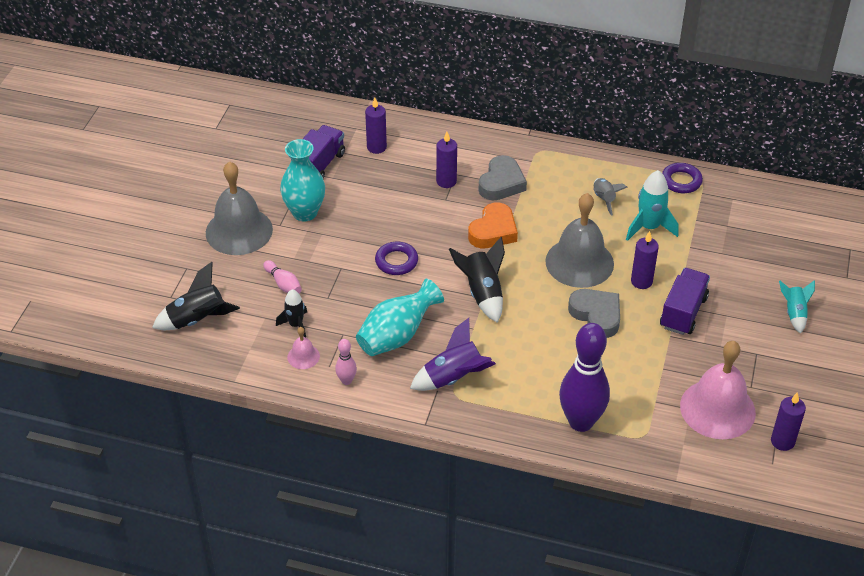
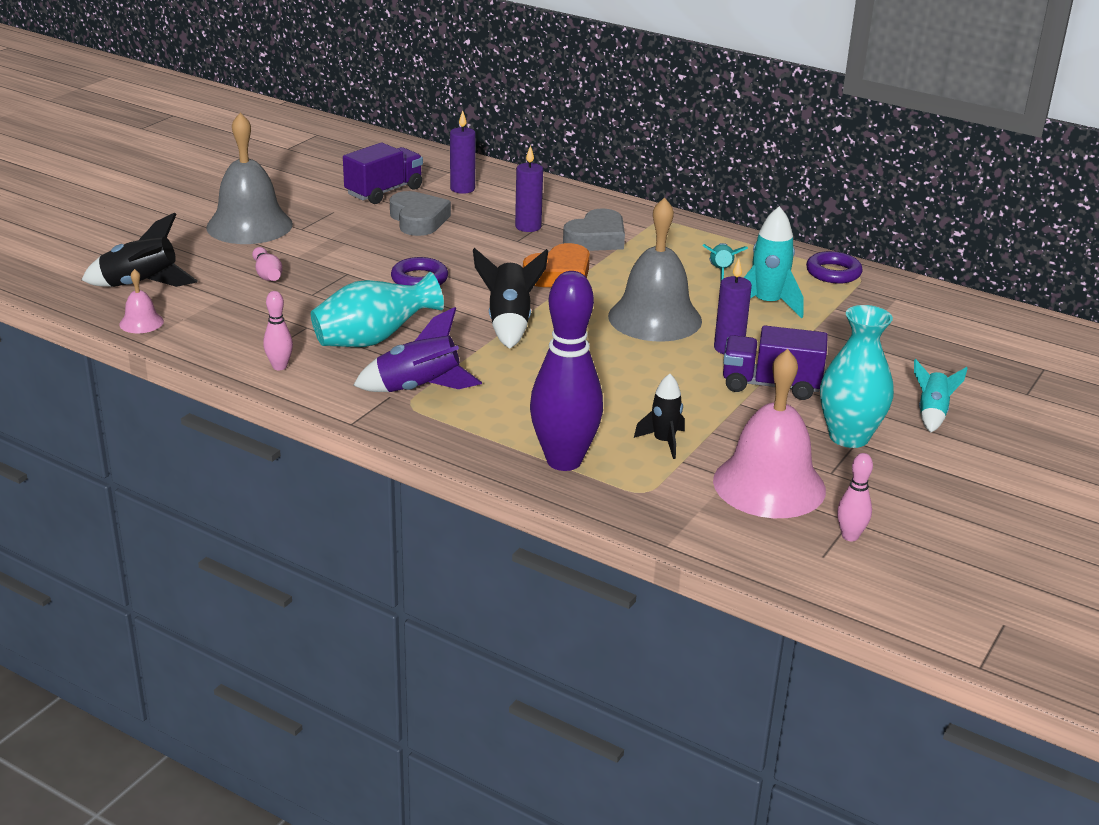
camera: 15 degrees right, 15 degrees down
(296, 325) = (255, 309): black rocket -> black rocket (664, 442)
(303, 356) = (242, 336): pink bell -> pink bell (141, 322)
(305, 212) = (338, 224): turquoise vase -> turquoise vase (849, 437)
(596, 315) = (648, 367): grey heart -> grey heart (418, 220)
(604, 199) = (720, 272): grey rocket -> turquoise rocket
(683, 312) = (770, 385): purple truck -> purple truck turned 120 degrees counterclockwise
(782, 441) = (850, 536): purple candle -> pink bowling pin

